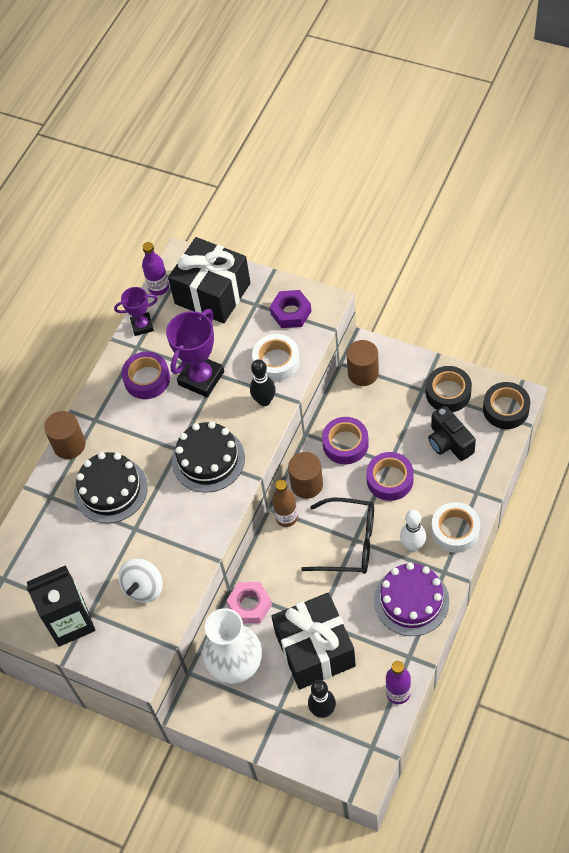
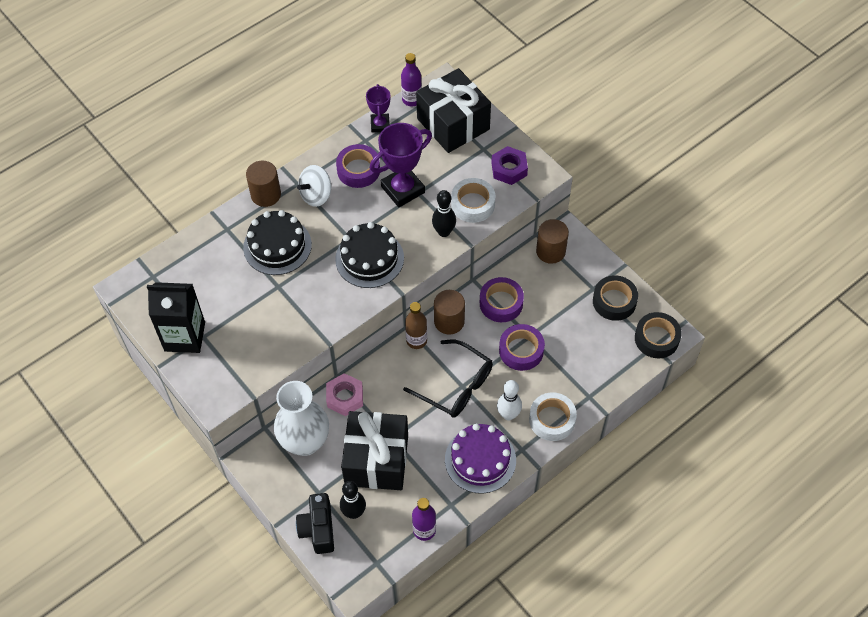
camera: 20 degrees right, 0 degrees up
(142, 326) = (380, 125): purple trophy -> purple trophy turned 75 degrees clockwise
(144, 588) = (257, 337): white spinning top -> white spinning top (316, 195)
(449, 442) = (590, 343): black camera -> black camera (318, 529)

